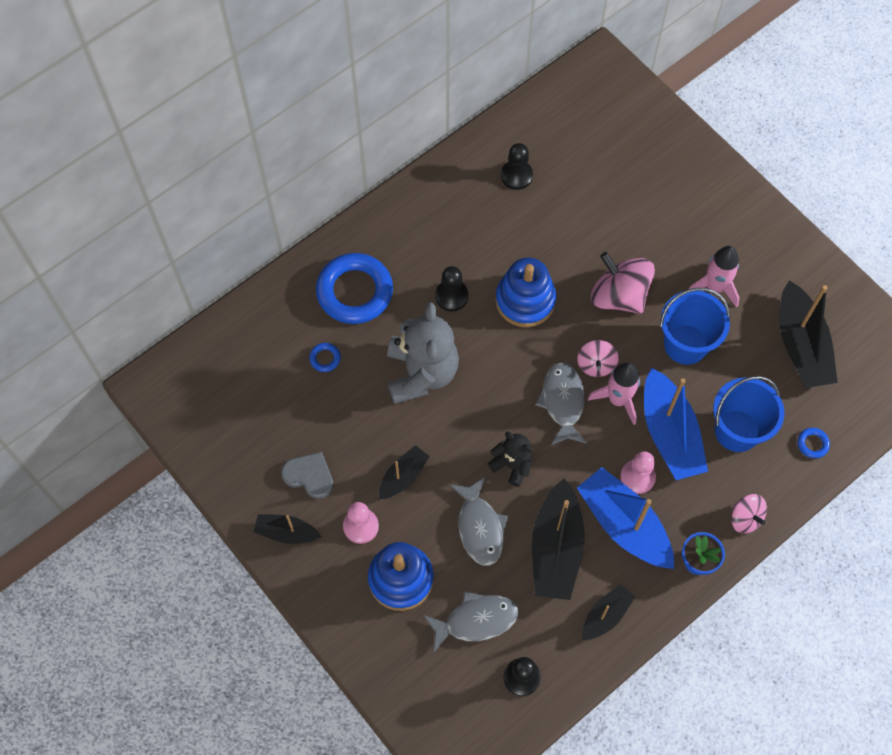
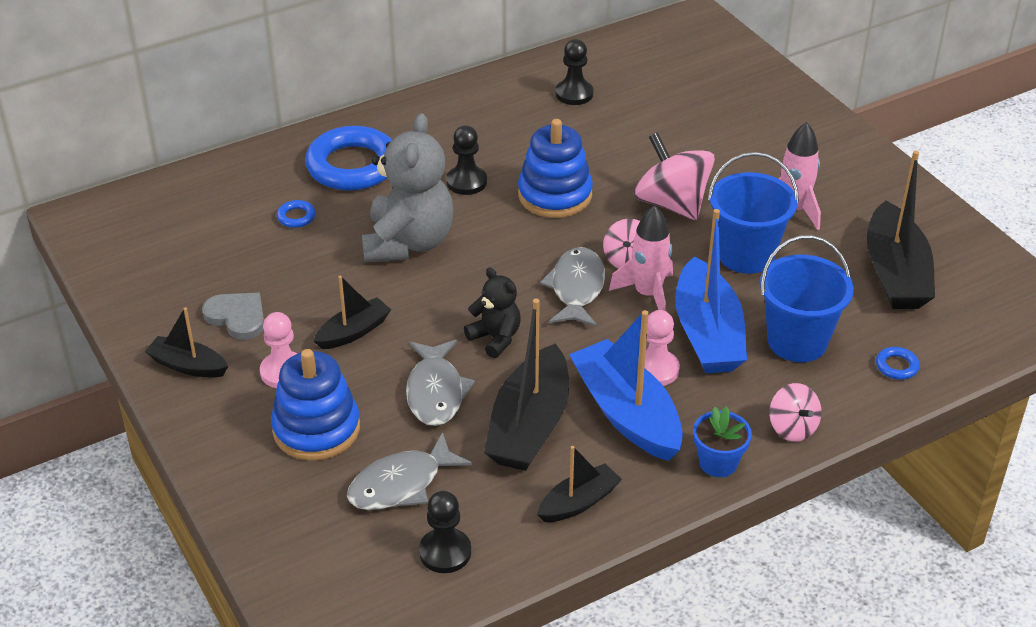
camera: 10 degrees right, 25 degrees down
(476, 620) = (401, 484): grey fish -> grey fish turned 150 degrees clockwise

